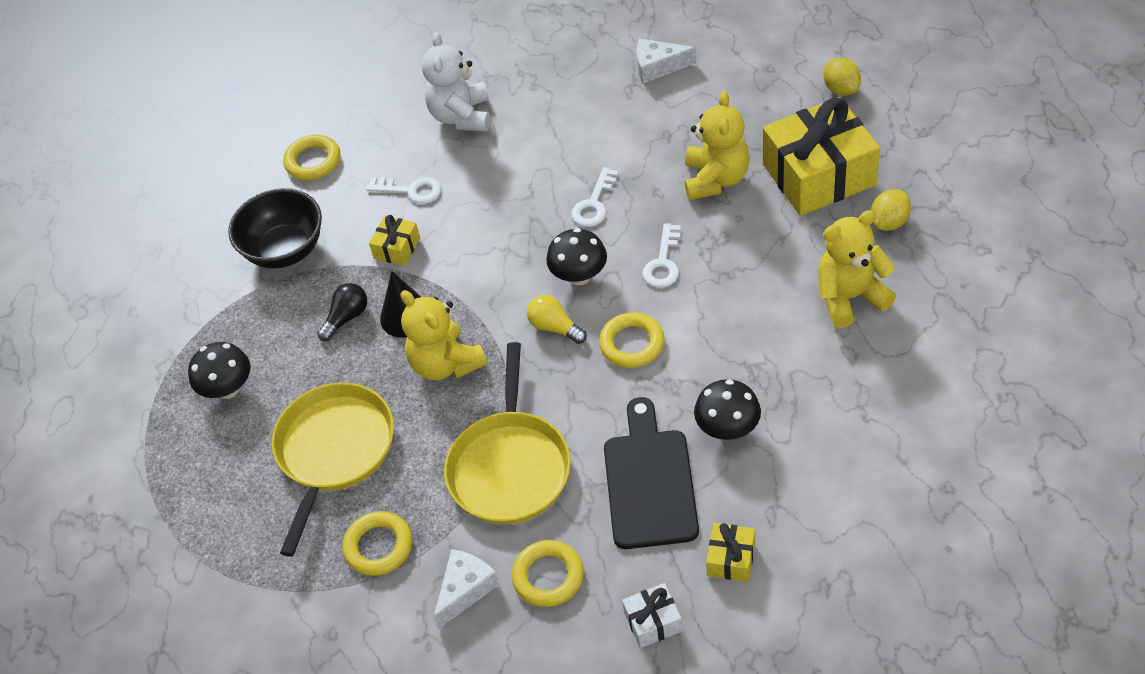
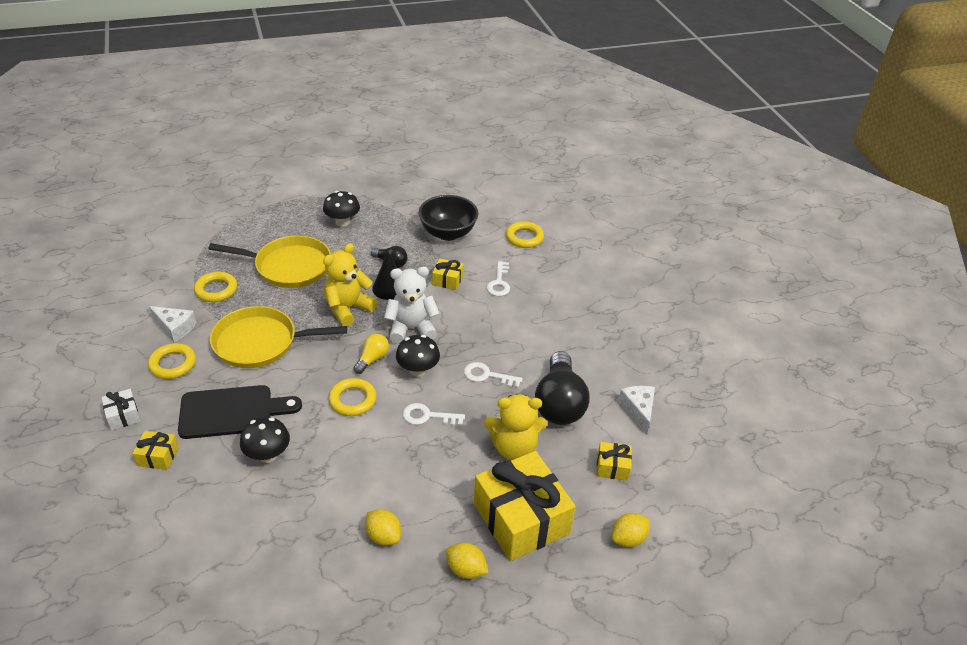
camera: 75 degrees right, 10 degrees down
(461, 116) = (571, 302): white teddy bear -> white teddy bear (411, 328)
(644, 136) = (559, 403): none -> black light bulb
(744, 95) = (612, 467): none -> yellow gift
(850, 297) = (383, 536): yellow teddy bear -> yellow lemon

